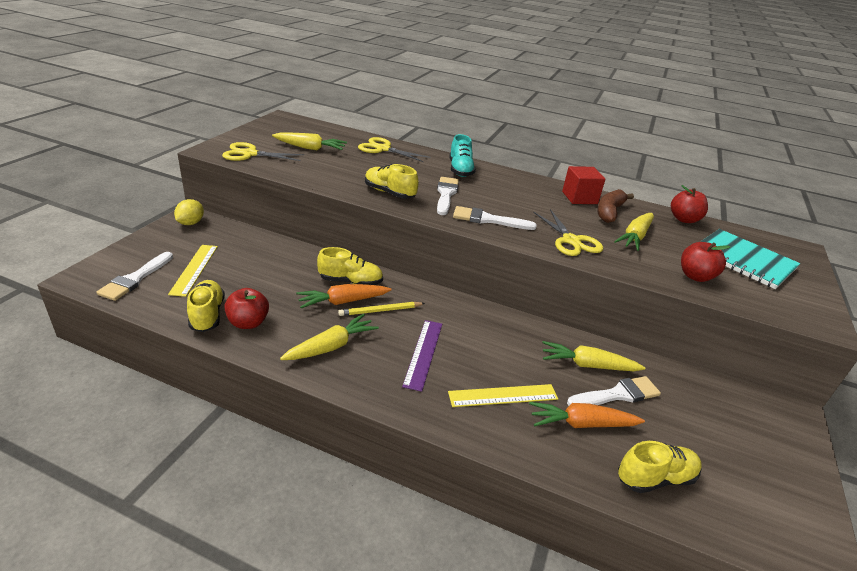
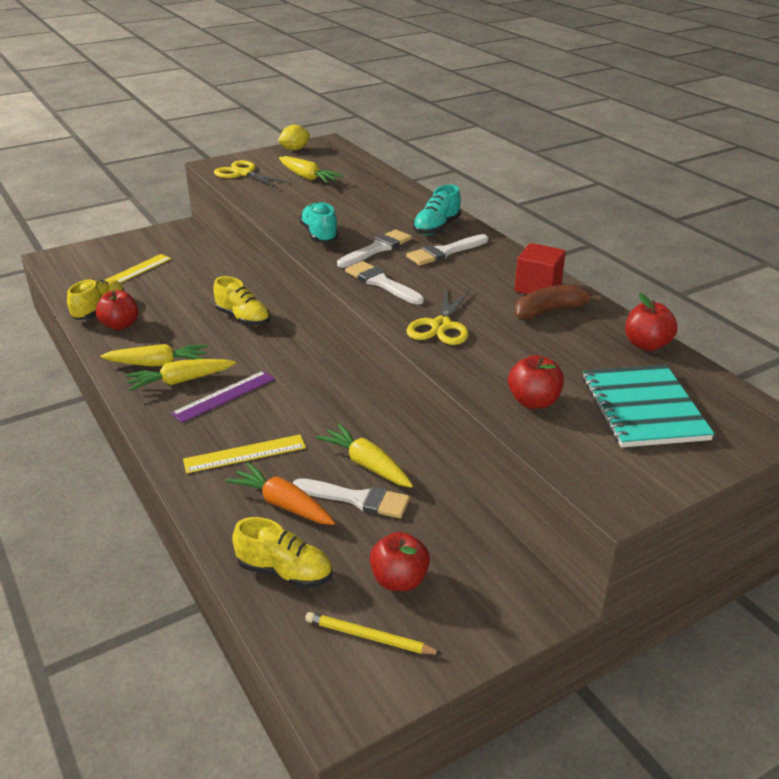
camera: 40 degrees right, 0 degrees up
(135, 279) = (83, 268): white brush -> white brush (444, 252)
(191, 223) = (175, 234): yellow lemon -> yellow lemon (294, 149)
(343, 302) = (214, 333): orange carrot -> none
(380, 310) = (236, 350): yellow pencil -> yellow pencil (369, 637)
(383, 149) = (383, 190): yellow scissors -> none
(389, 193) = (319, 235): yellow shoe -> turquoise shoe
(503, 396) = (245, 454): yellow ruler -> yellow ruler turned 45 degrees counterclockwise
(635, 237) = (532, 343): yellow carrot -> yellow carrot (180, 381)
(717, 441) = (399, 580): none -> red apple

